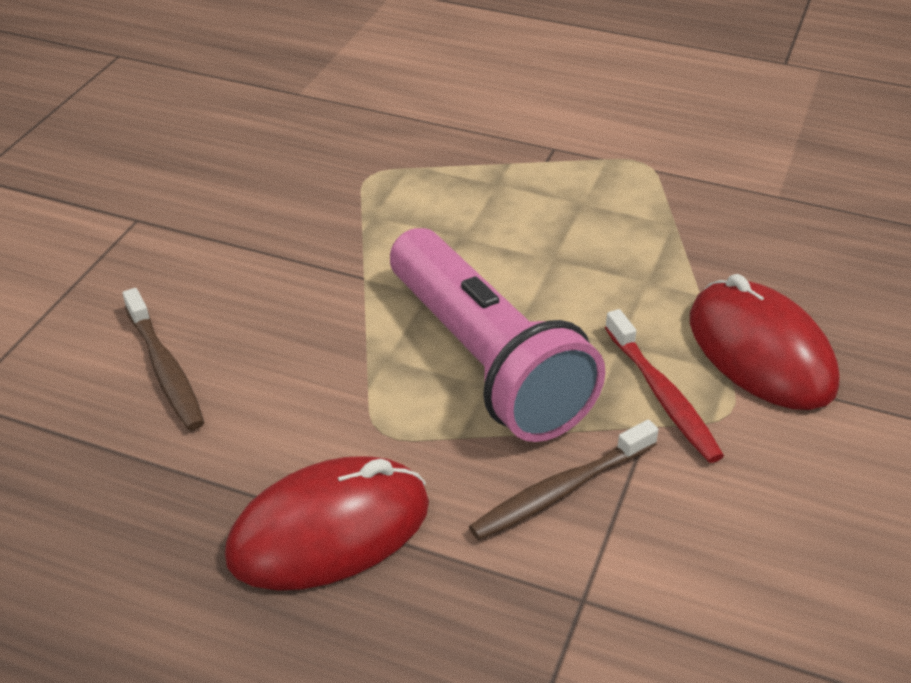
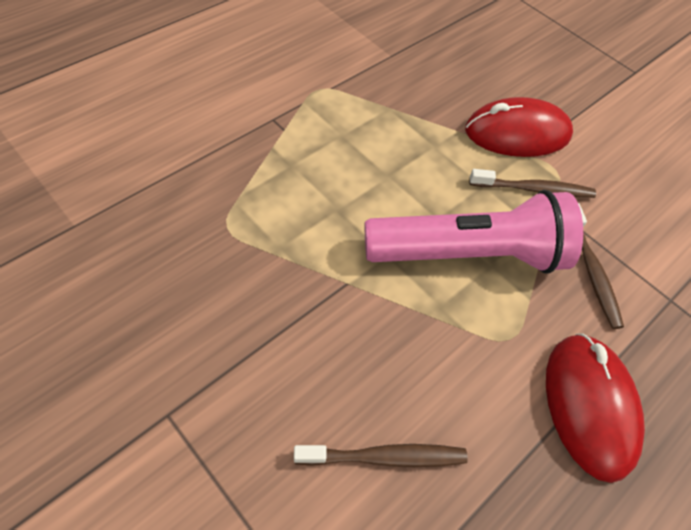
camera: 70 degrees left, 15 degrees up
(663, 396) = (534, 189): red toothbrush -> brown toothbrush

